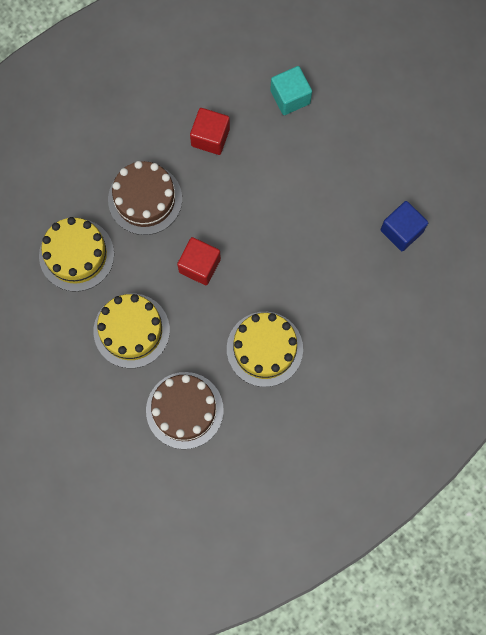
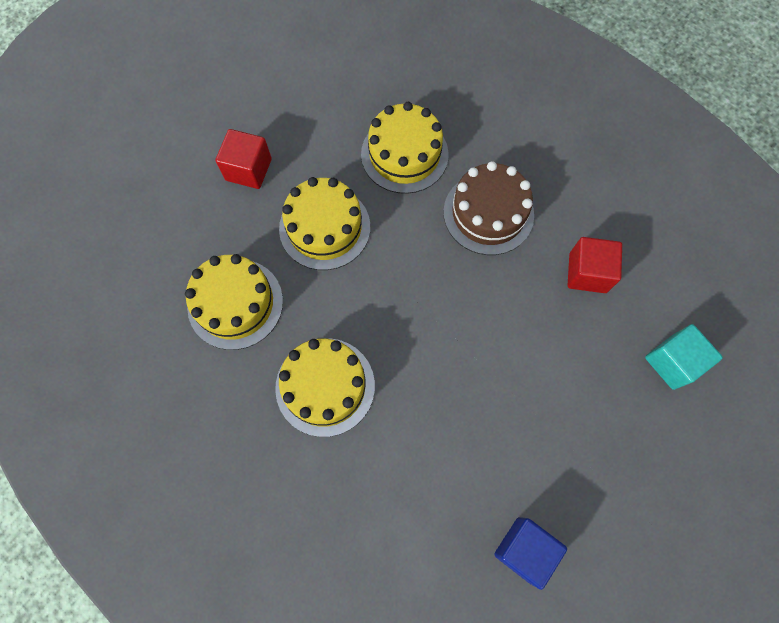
camera: 80 degrees right, 5 degrees down
(184, 410) = (235, 303): brown cake -> yellow cake
(199, 265) = (419, 289): red cube -> red cube (248, 169)

